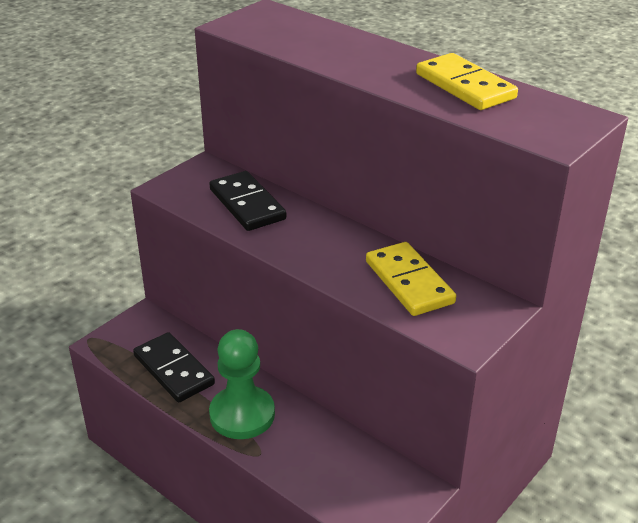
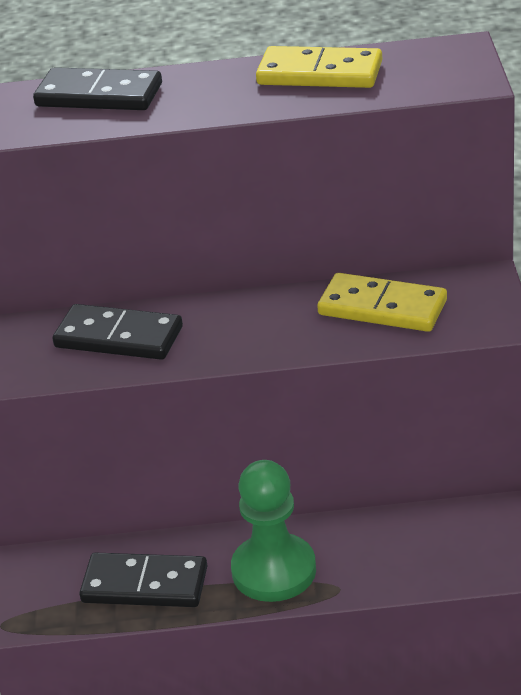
camera: 40 degrees left, 0 degrees up
(324, 36) = (99, 95): none -> black domino

